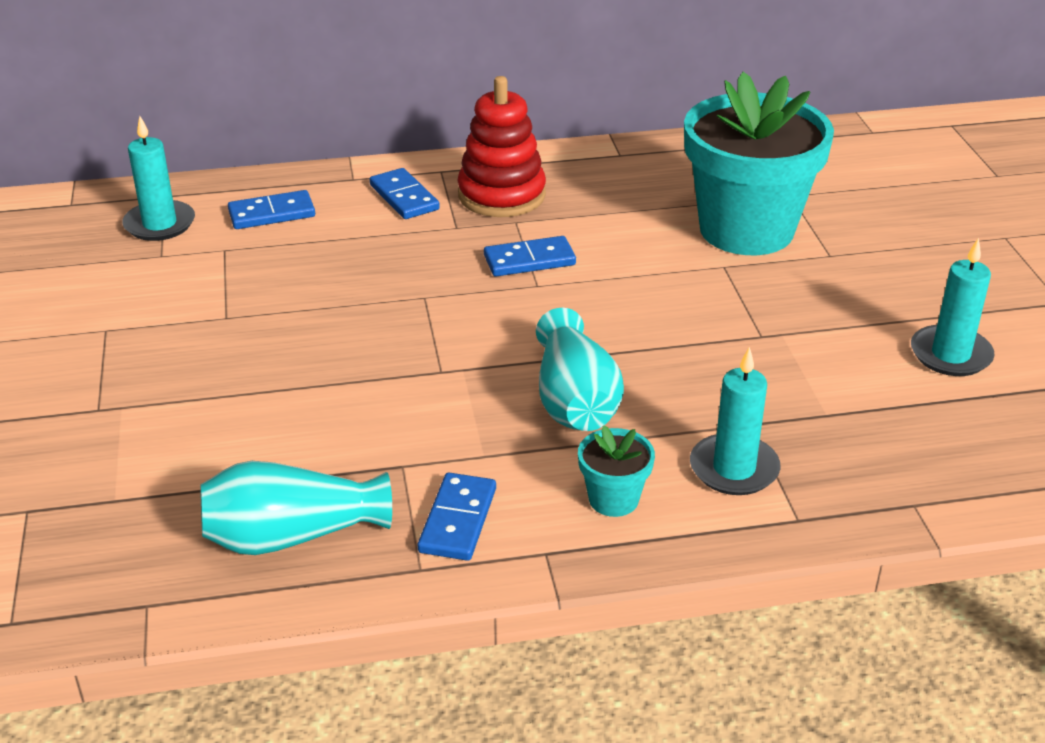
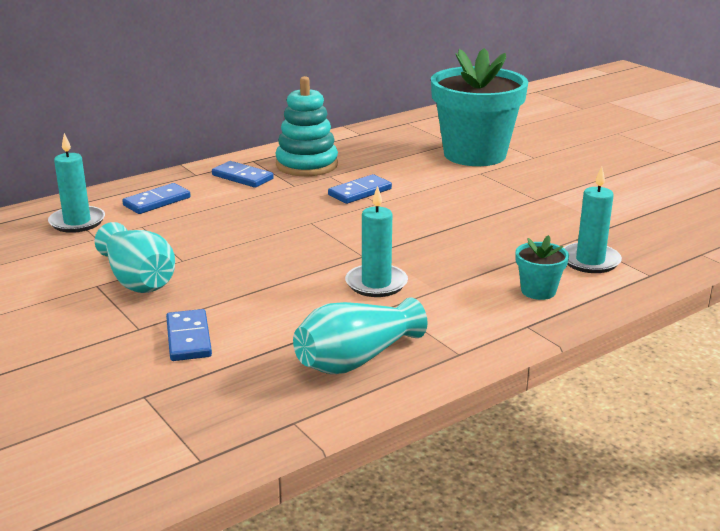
camera: 25 degrees left, 10 degrees down
(457, 520) = (456, 324): blue domino -> blue domino (188, 338)
(501, 195) = (307, 165): red stacking toy -> turquoise stacking toy
(574, 400) = (463, 251): turquoise vase -> turquoise vase (138, 279)
(950, 355) = (646, 186): turquoise candle -> turquoise candle (376, 283)

